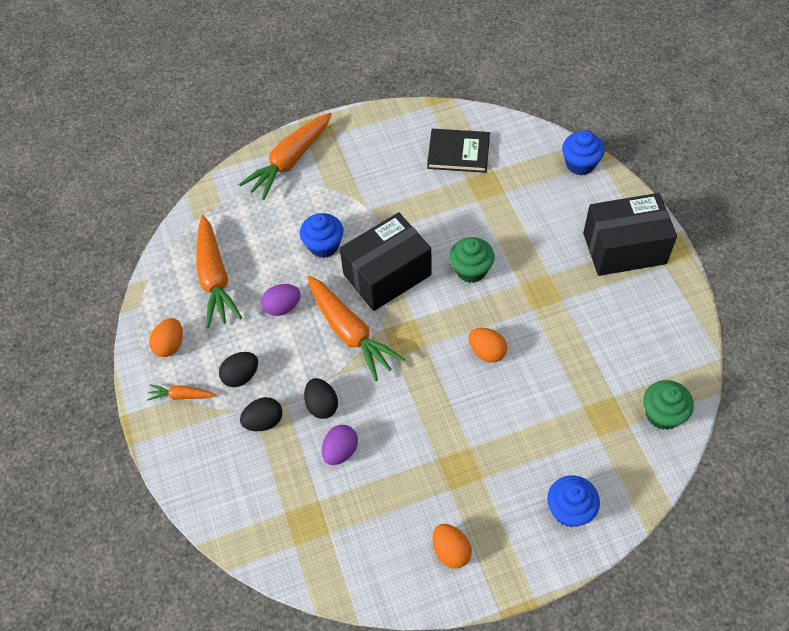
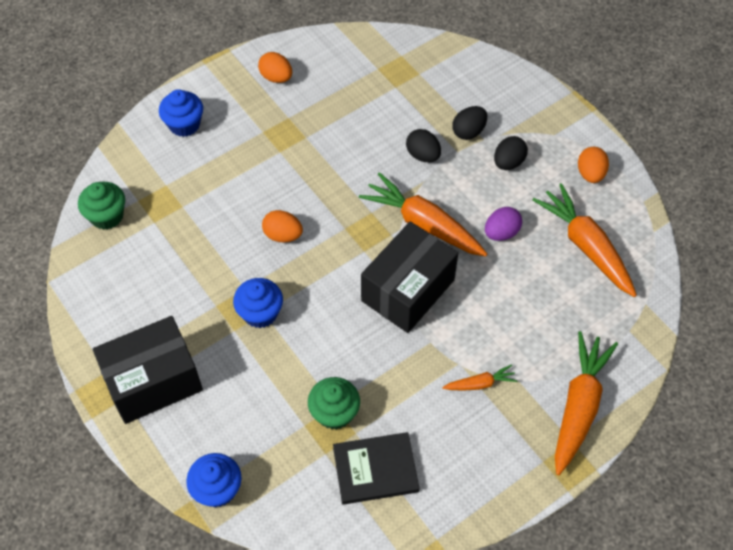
camera: 160 degrees right, 0 degrees up
(182, 396) = (552, 135): orange carrot -> orange carrot (480, 384)
(324, 245) = (489, 307): blue cupcake -> blue cupcake (260, 313)
(340, 451) = (391, 124): purple egg -> none
(471, 270) = (320, 316): green cupcake -> green cupcake (334, 413)

